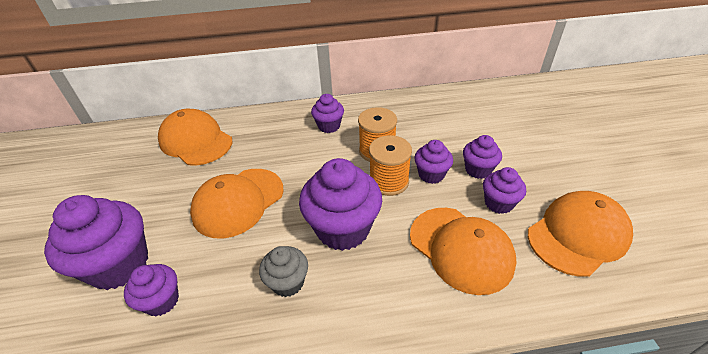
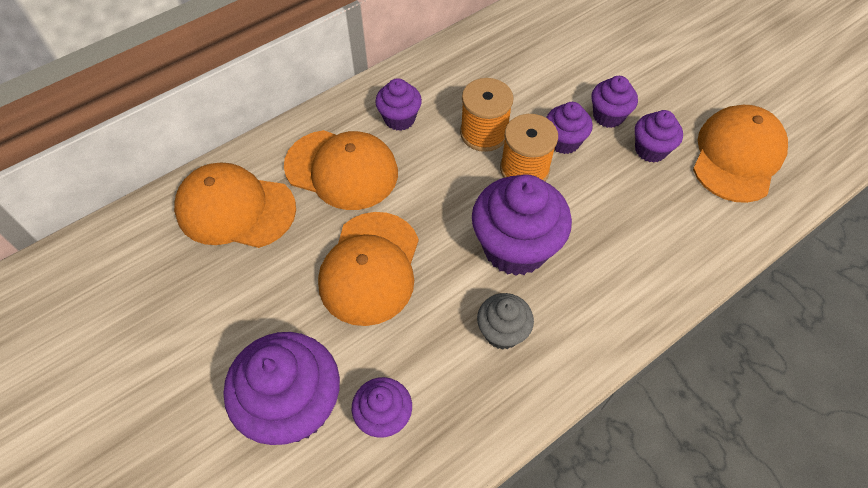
camera: 30 degrees left, 15 degrees up
(461, 249) = (644, 217): orange cap -> orange cap (341, 169)

